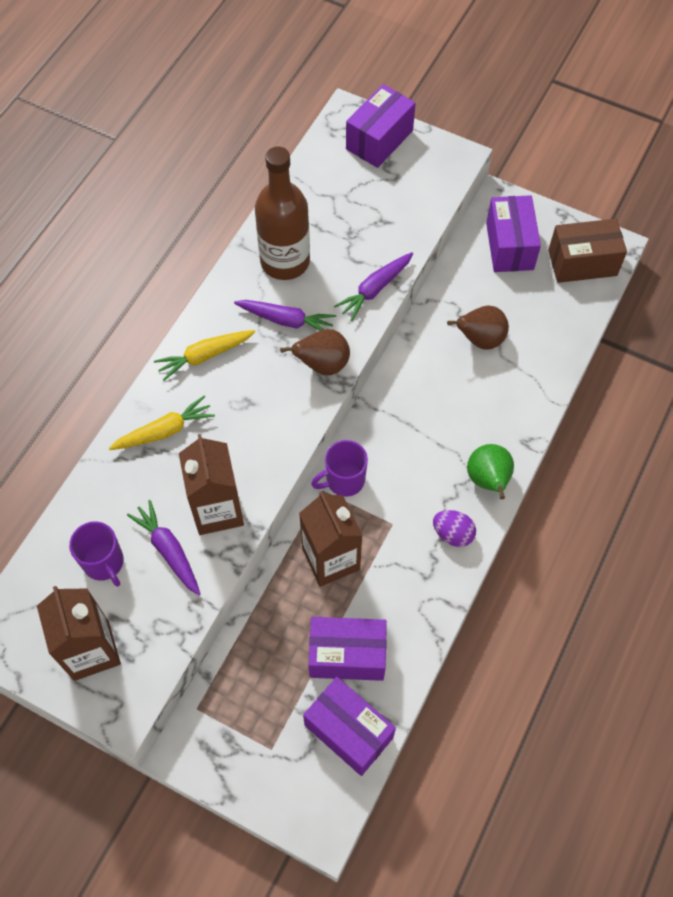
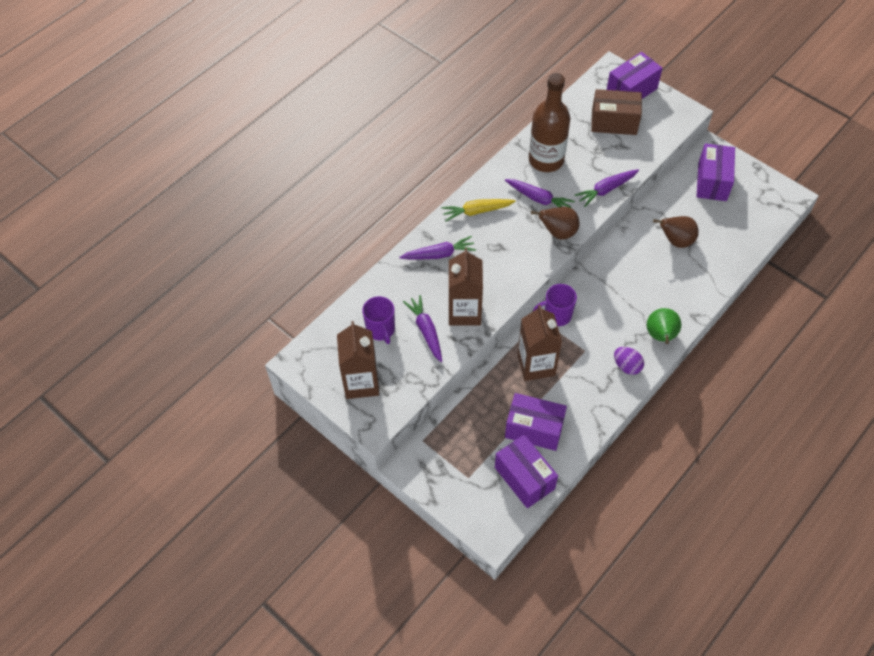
camera: 15 degrees right, 5 degrees down
(164, 431) = (439, 254): yellow carrot -> purple carrot
(582, 263) = (764, 203): brown box -> brown box (614, 122)

